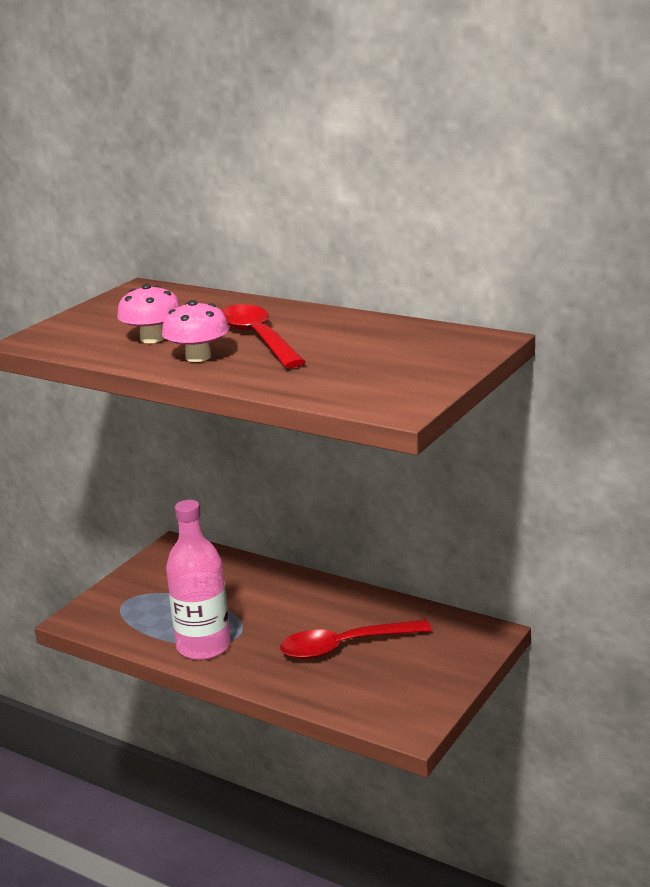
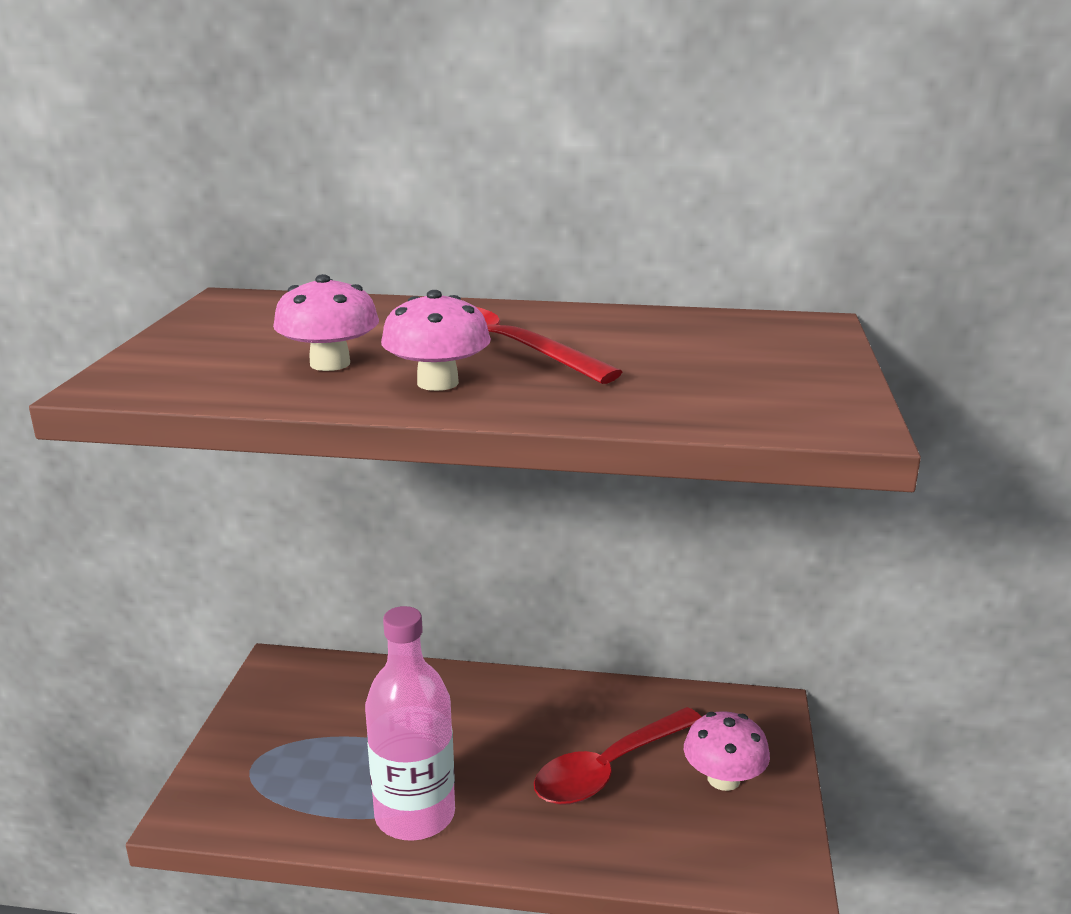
camera: 25 degrees left, 0 degrees up
(418, 668) = (723, 779): none -> pink mushroom

